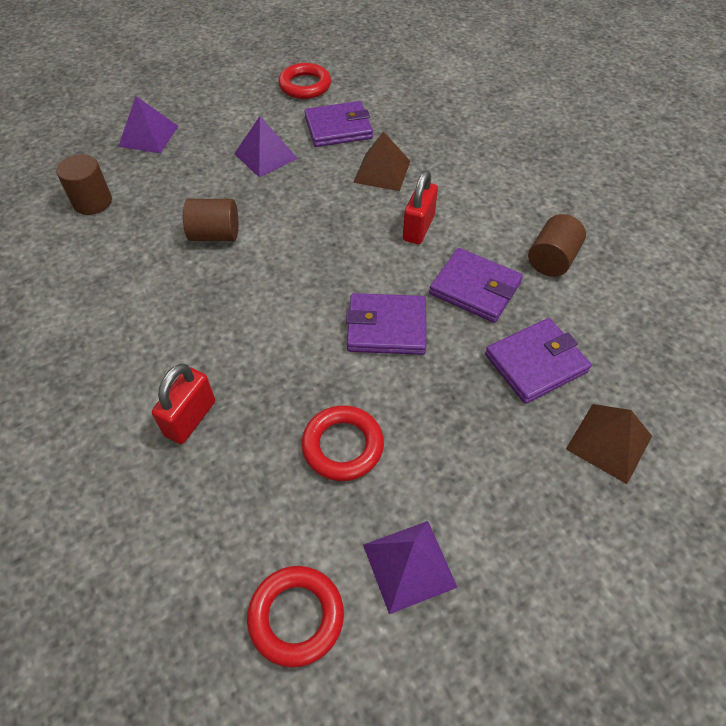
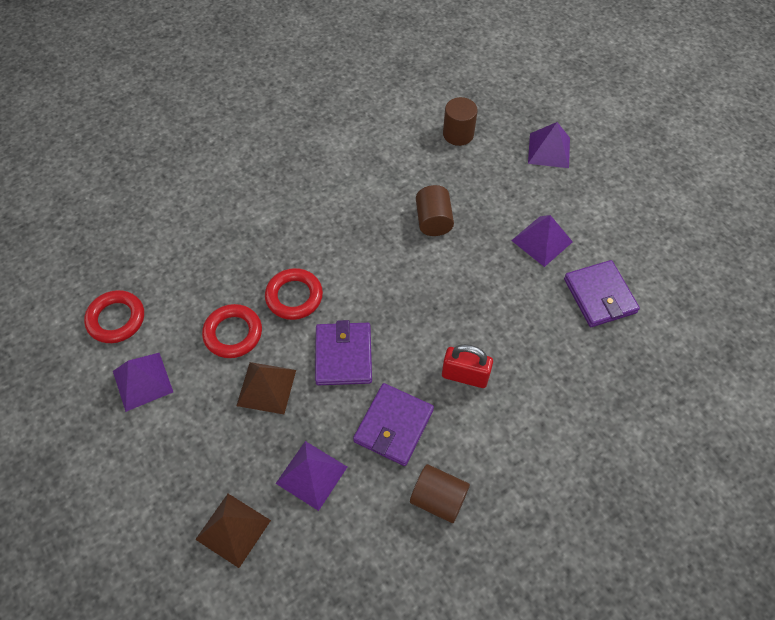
camera: 85 degrees right, 5 degrees up
(190, 418) = (256, 239): red padlock -> none
(305, 86) = (663, 258): red ring -> red ring (294, 296)
(382, 171) = (540, 340): brown pyramid -> brown pyramid (266, 387)
(535, 363) = (311, 475): purple wallet -> purple pyramid

